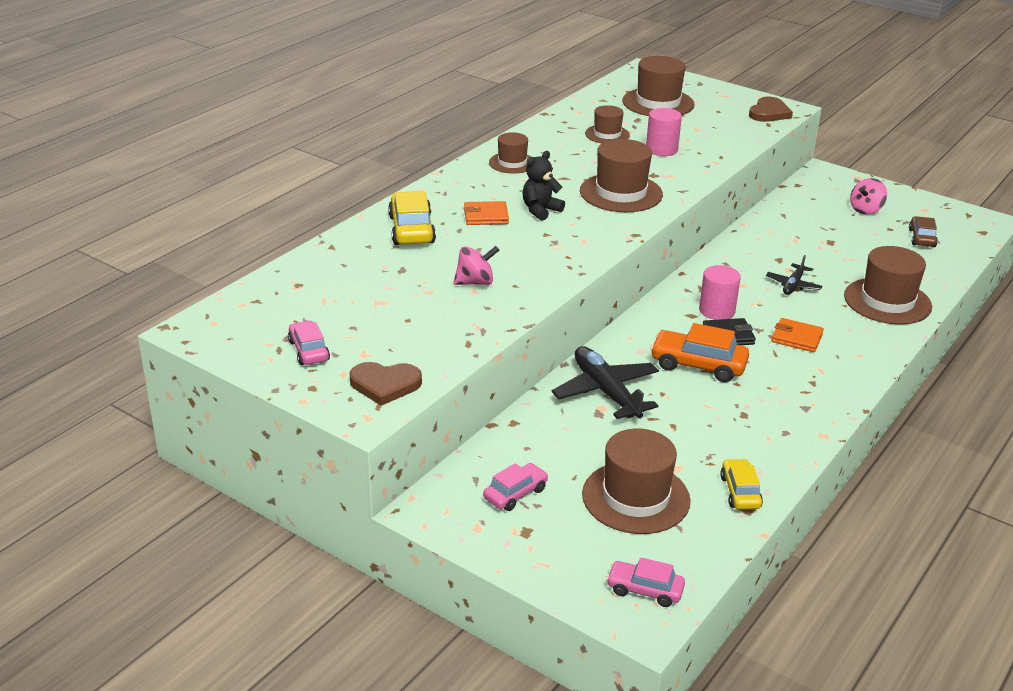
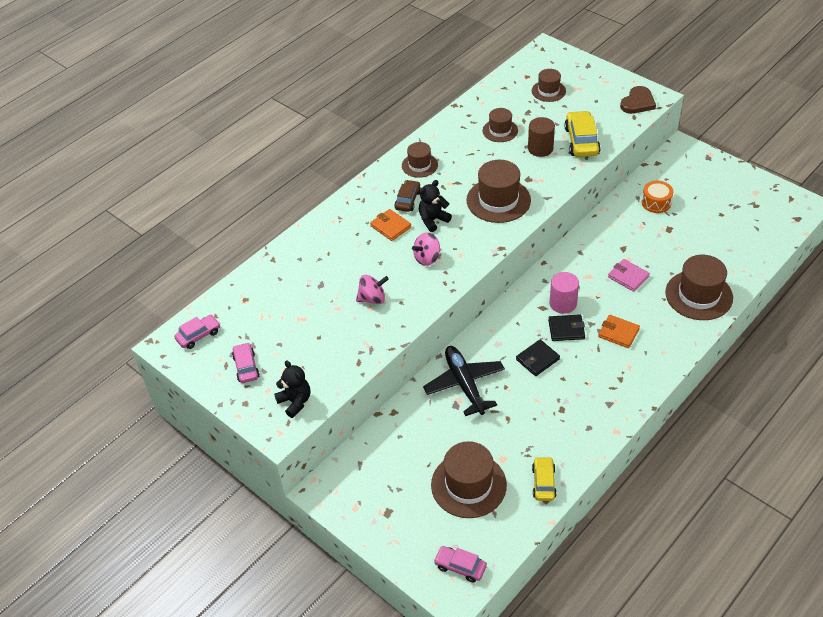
camera: 10 degrees right, 15 degrees up
(385, 385) = (295, 402): brown heart -> black teddy bear
(411, 229) = (333, 241): yellow car -> yellow car (581, 141)
(486, 216) = (390, 226): orange wallet -> orange wallet turned 45 degrees clockwise
(515, 494) = (385, 478): pink car -> pink car (198, 335)
(658, 103) = (548, 91): brown hat -> brown hat, size x0.59
(661, 149) = (540, 148): pink cylinder -> brown cylinder
(698, 365) = (537, 359): orange car -> black wallet
(793, 285) = (628, 277): black plane -> pink wallet
(807, 219) = (656, 203): none -> orange drum
(865, 210) = (706, 192): pink spinning top -> pink spinning top (427, 258)
(921, 238) = (744, 225): brown car -> brown car (408, 200)

